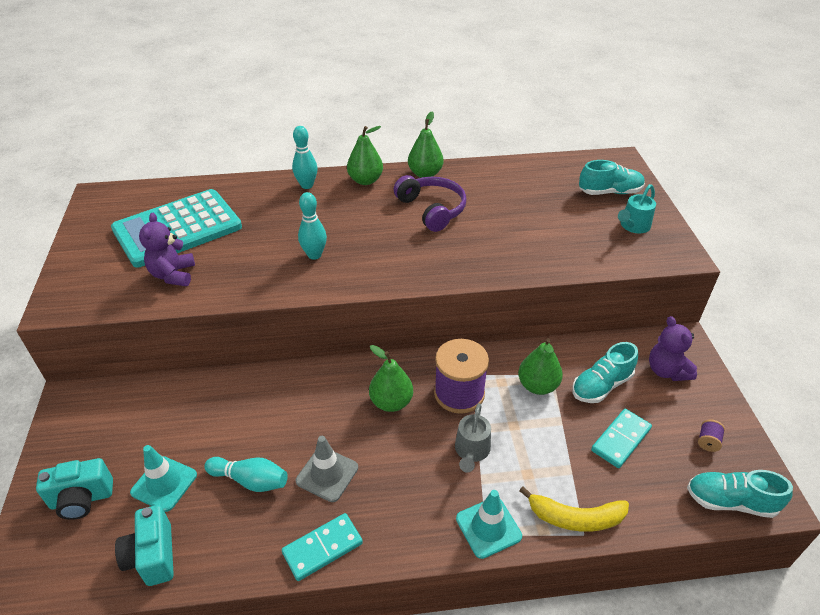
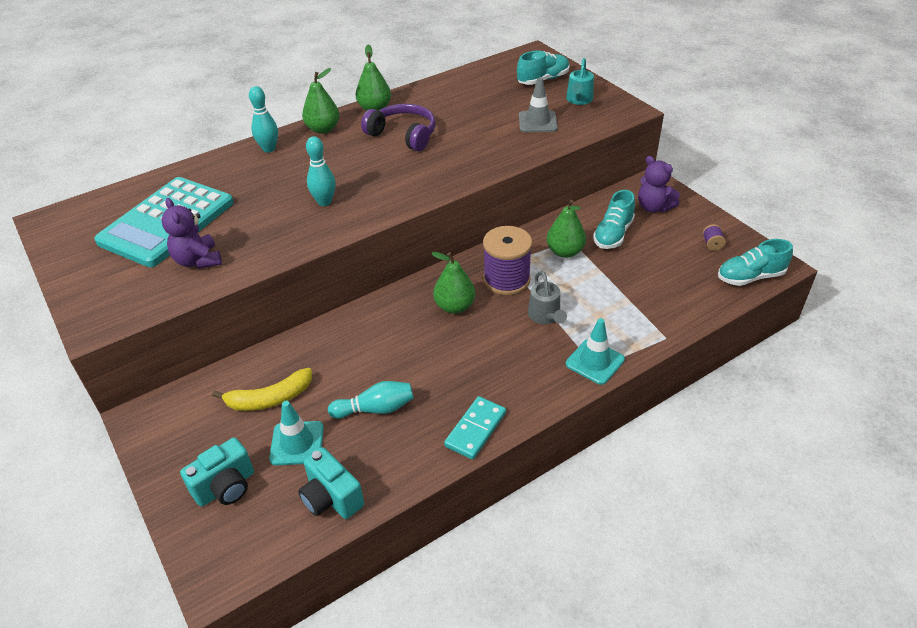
camera: 25 degrees left, 0 degrees up
(327, 474) = (439, 378): grey traffic cone -> grey traffic cone (537, 122)
(575, 518) = (653, 330): yellow banana -> yellow banana (269, 399)
(620, 439) = (651, 266): turquoise domino -> none

